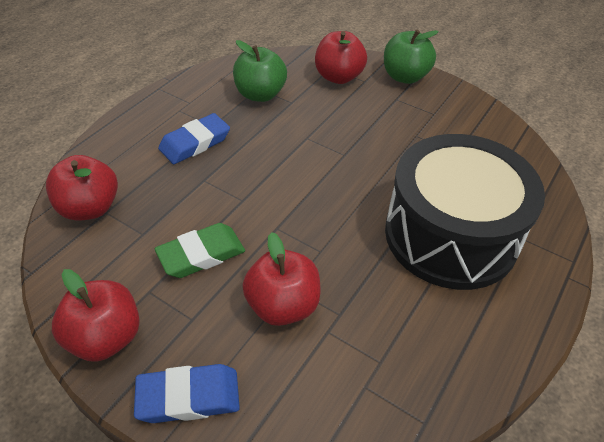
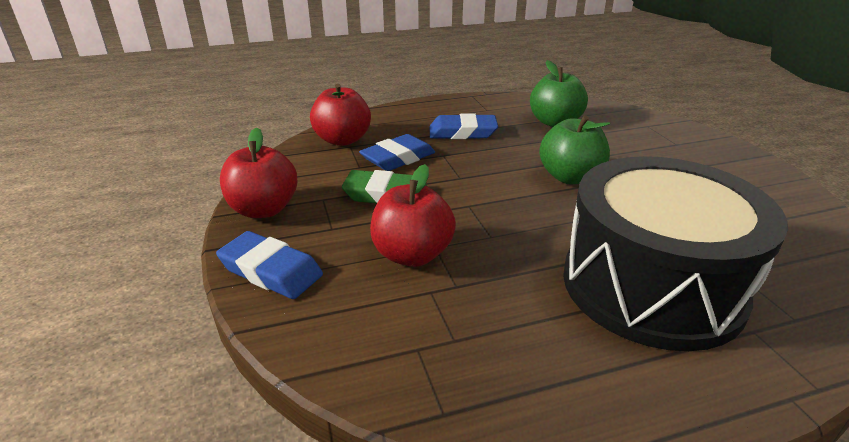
camera: 40 degrees right, 15 degrees down
(168, 204) = (398, 158): none -> blue eraser
(338, 77) = (649, 133): red apple -> none
(405, 77) = (730, 154): green apple -> green apple (570, 177)

